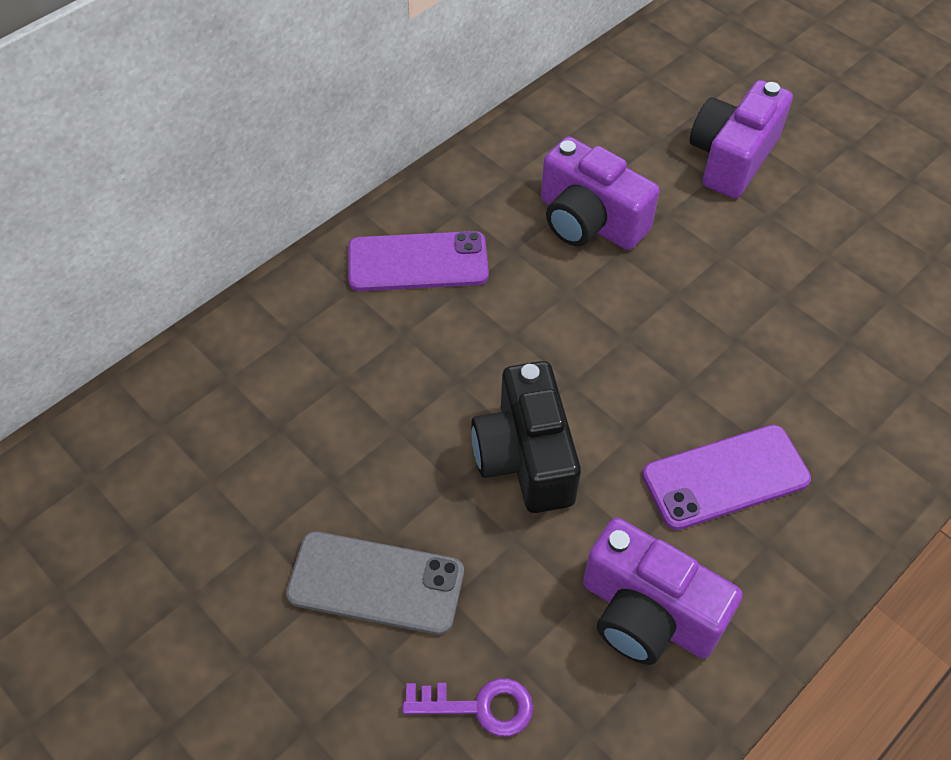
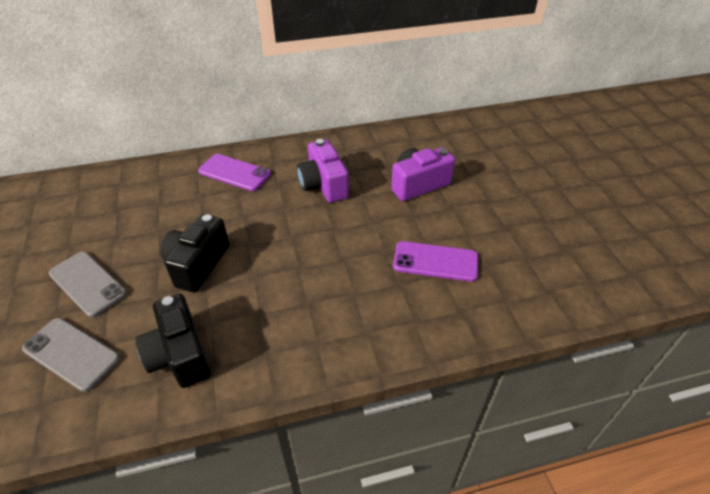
camera: 30 degrees right, 10 degrees down
(479, 706) = (71, 354): purple key -> grey phone
(647, 613) = (180, 355): purple camera -> black camera
(725, 477) = (276, 315): purple phone -> purple phone (435, 261)

